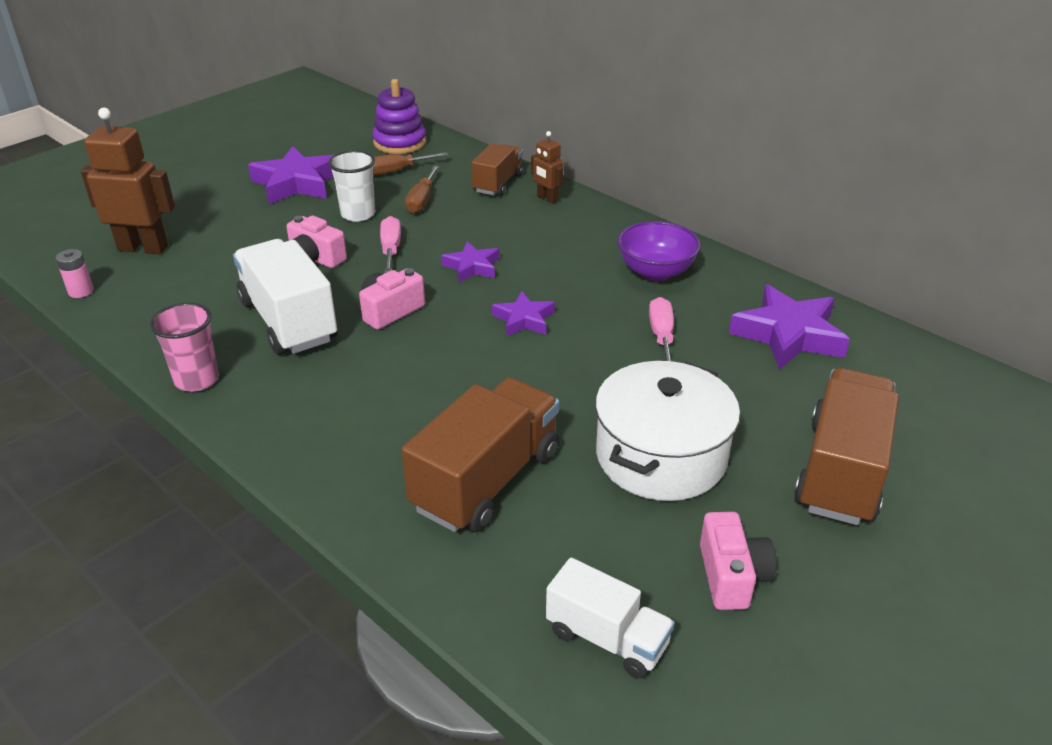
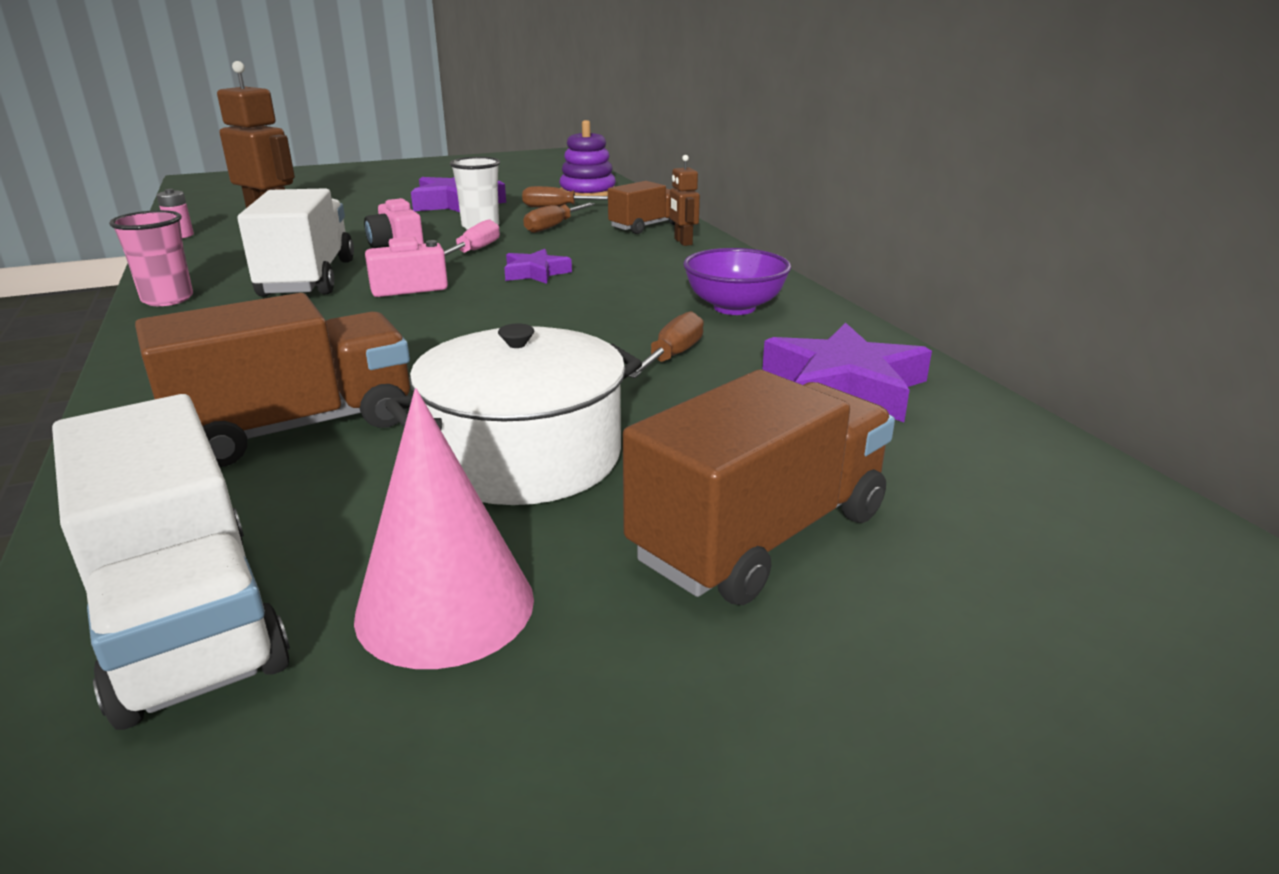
camera: 25 degrees right, 10 degrees down
(524, 319) = (532, 316): purple star -> none
(607, 638) = (186, 620): white truck -> white truck, size x1.67
(661, 336) = (672, 356): pink screwdriver -> brown screwdriver
(732, 576) = (445, 606): pink camera -> pink cone

